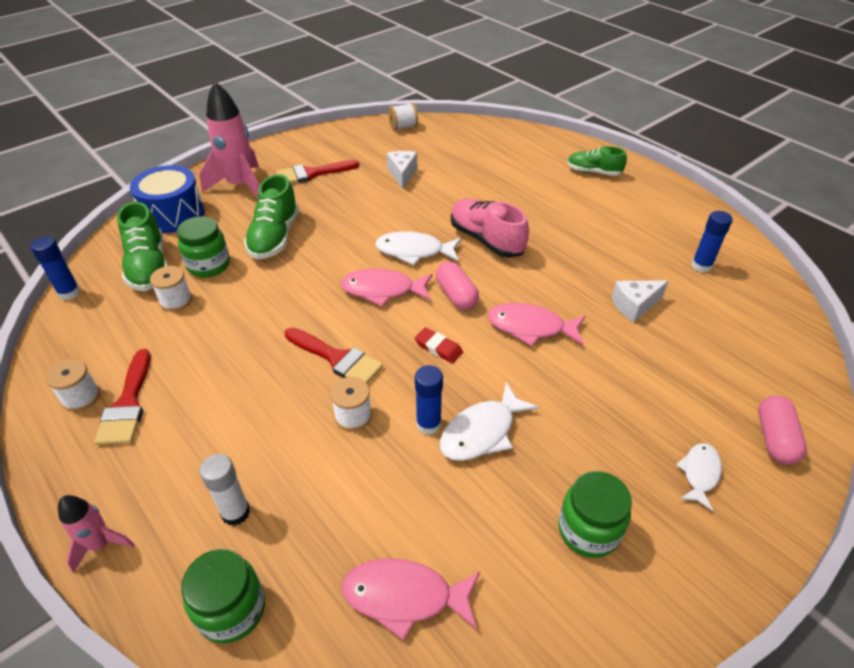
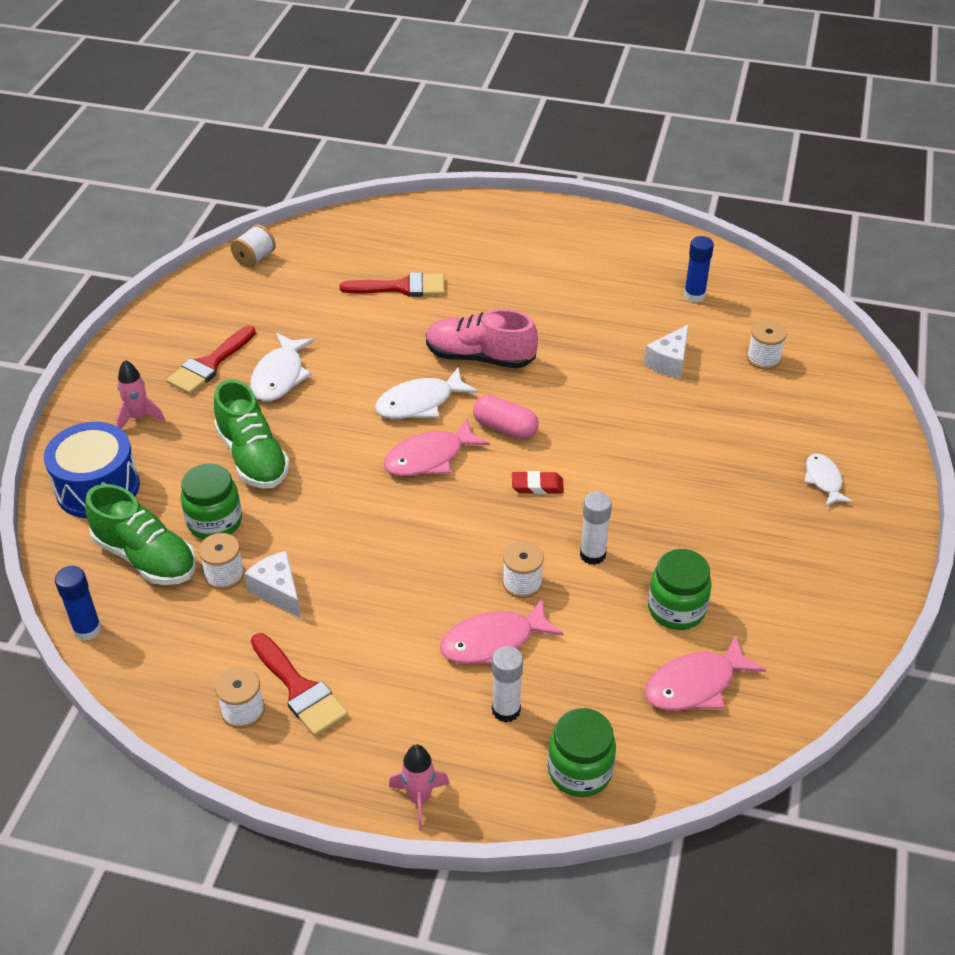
camera: 35 degrees left, 0 degrees up
(240, 186) = (139, 417): pink rocket -> pink rocket, size x0.52
(337, 358) = (455, 543): red brush -> red brush (401, 287)
(402, 174) = (317, 320): white cheese -> white cheese (278, 591)
(428, 424) = (592, 555): blue glue stick -> white glue stick
(482, 432) = (641, 537): white fish -> white fish (280, 376)
(530, 327) = (599, 426): pink fish -> pink fish (493, 642)
(588, 530) = (781, 565): green jar -> green jar (676, 609)
(593, 172) = (517, 232): green shoe -> none
(725, 340) = (763, 358): none -> white spool
(774, 439) = (854, 425): pink capsule -> none

